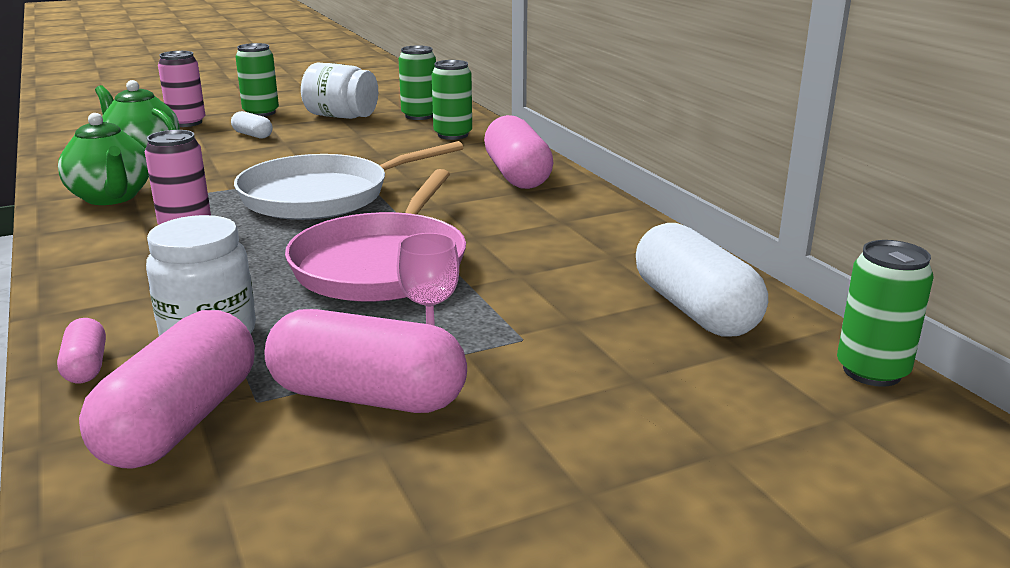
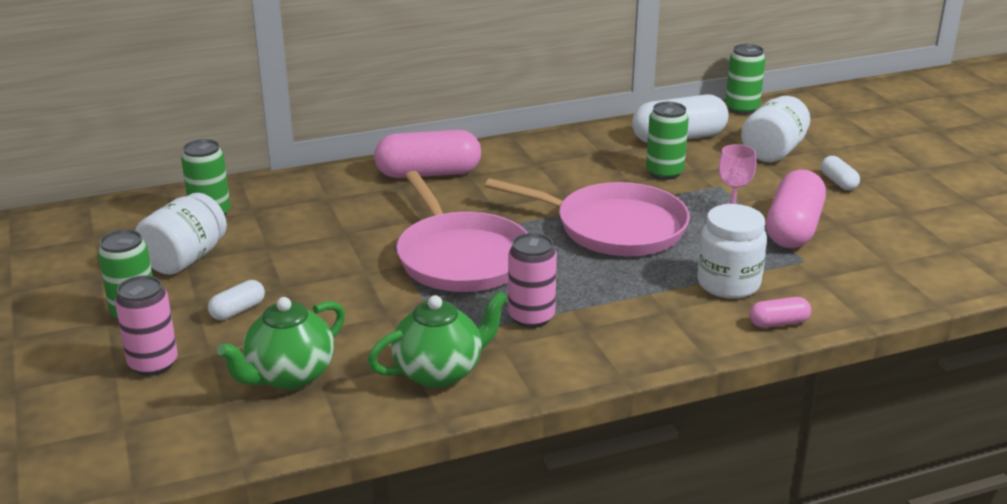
camera: 85 degrees left, 5 degrees up
(181, 422) = (832, 281): pink capsule -> none
(323, 196) = (461, 257): white pan -> pink pan
(453, 135) = (294, 198): green can -> green can (664, 173)
(564, 462) = (838, 182): none -> white capsule
(682, 395) = (773, 151): none -> white jar

